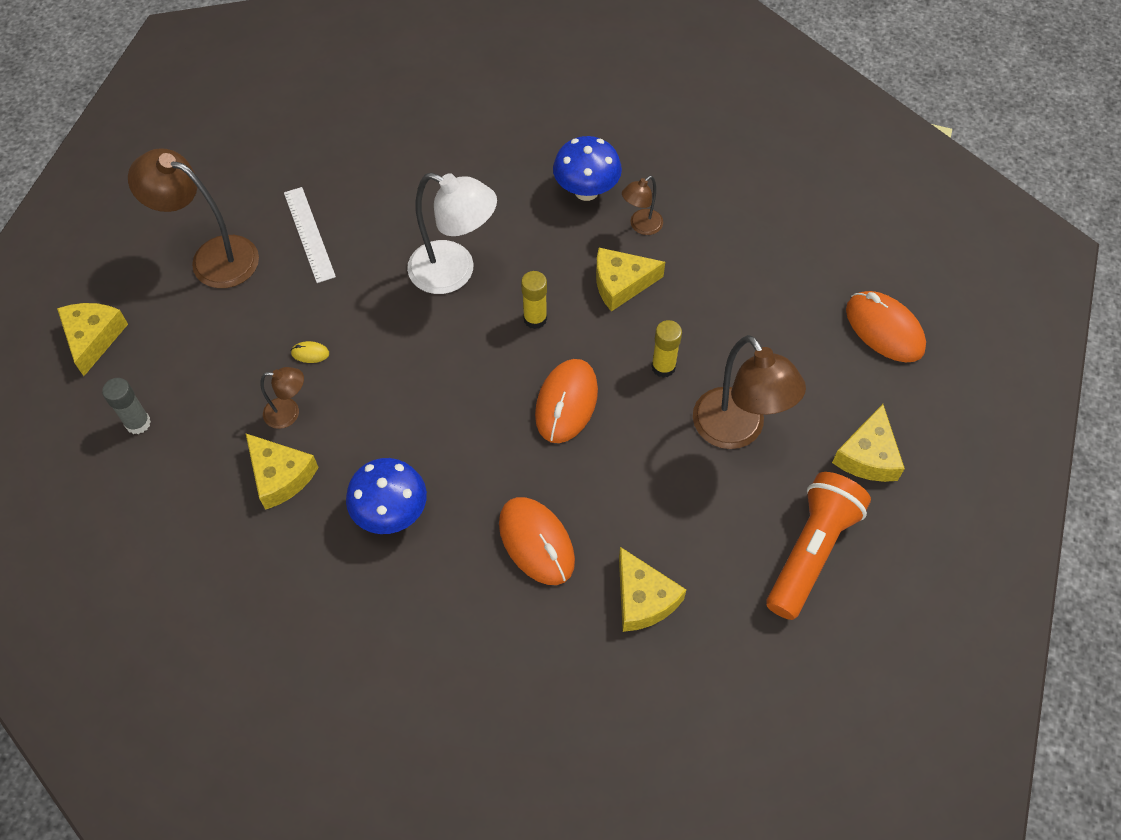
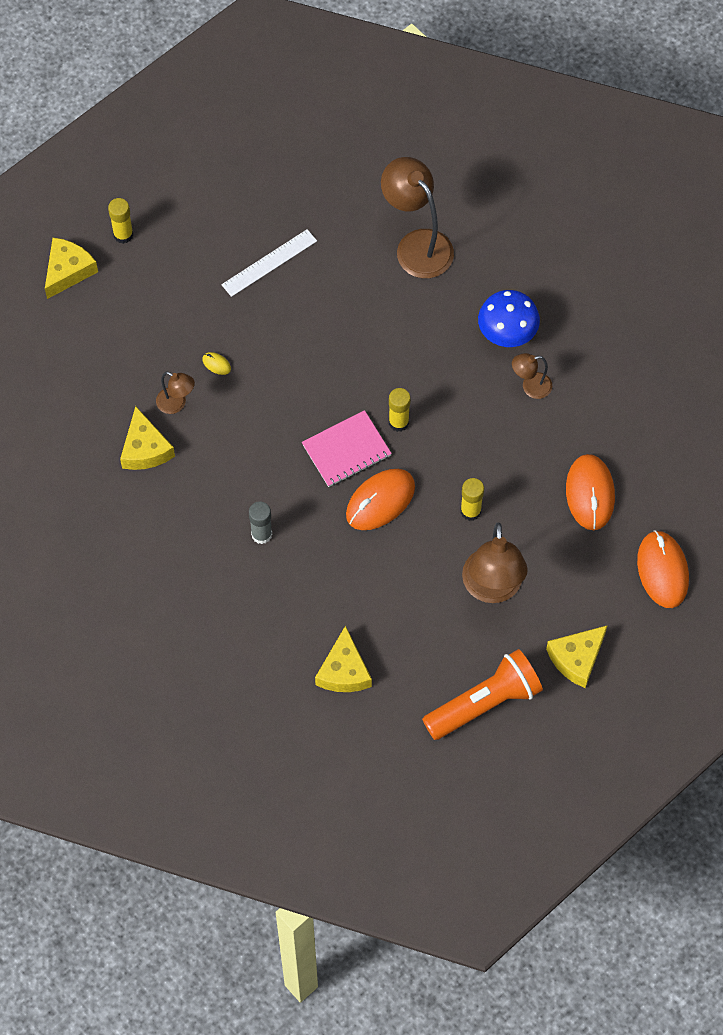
camera: 30 degrees right, 5 degrees up
(137, 276) = (123, 235): none -> yellow glue stick
(138, 423) = (67, 356): grey glue stick -> grey glue stick (261, 534)
(212, 257) = (186, 246): brown lamp -> brown lamp (417, 245)
(309, 234) = (269, 263): white ruler -> white ruler turned 45 degrees clockwise
(391, 513) = (206, 517): blue mushroom -> none
(454, 272) = (360, 352): white lamp -> none
(499, 371) = (346, 450): none -> pink notebook
(536, 542) = (295, 592): orange mouse -> orange mouse (590, 493)
(621, 284) = (483, 427): yellow cheese -> none

